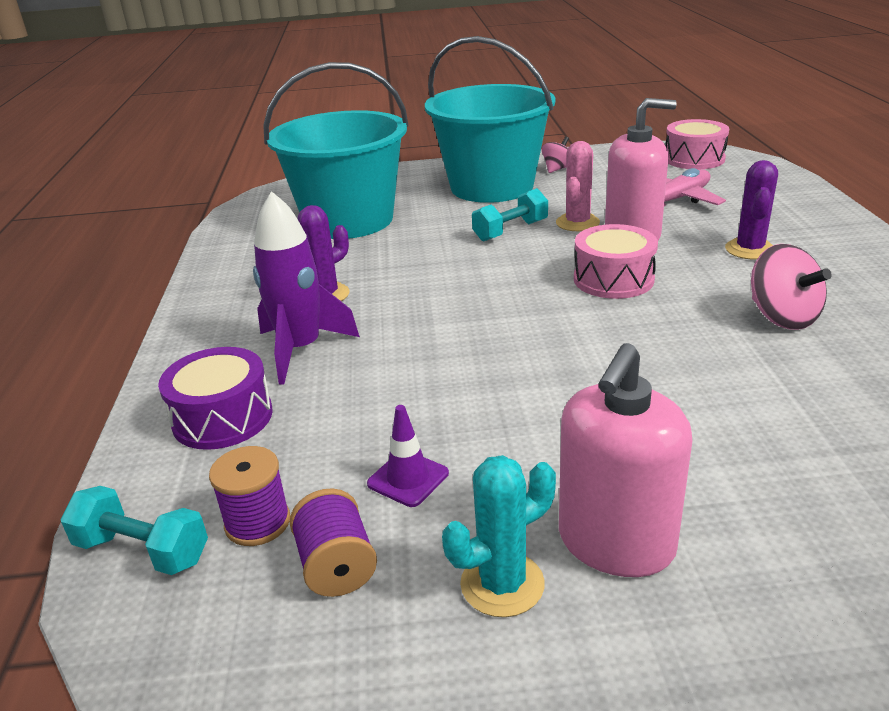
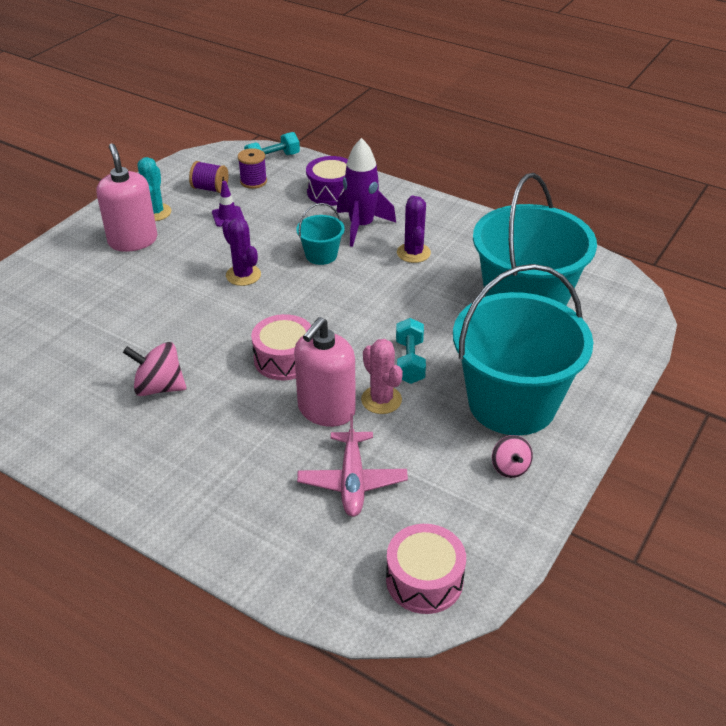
camera: 125 degrees right, 10 degrees up
(405, 345) = (321, 255): none -> turquoise bucket
(750, 249) = (232, 446): purple cactus -> purple cactus (243, 275)

